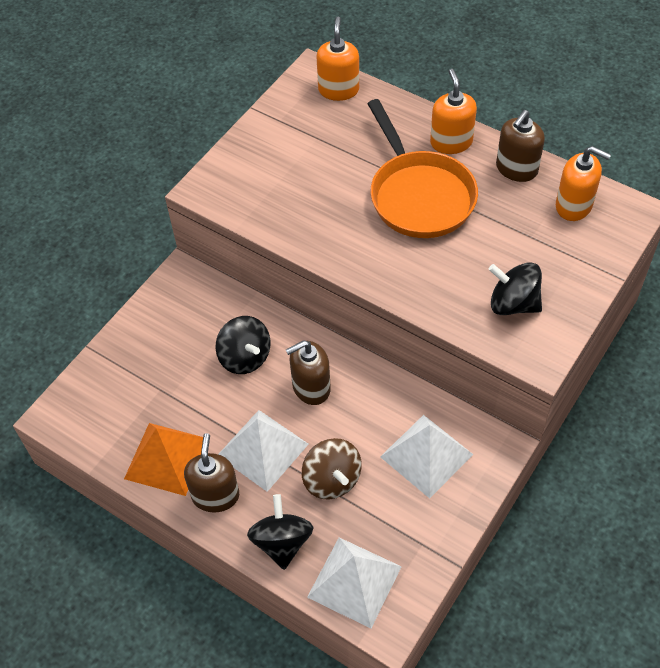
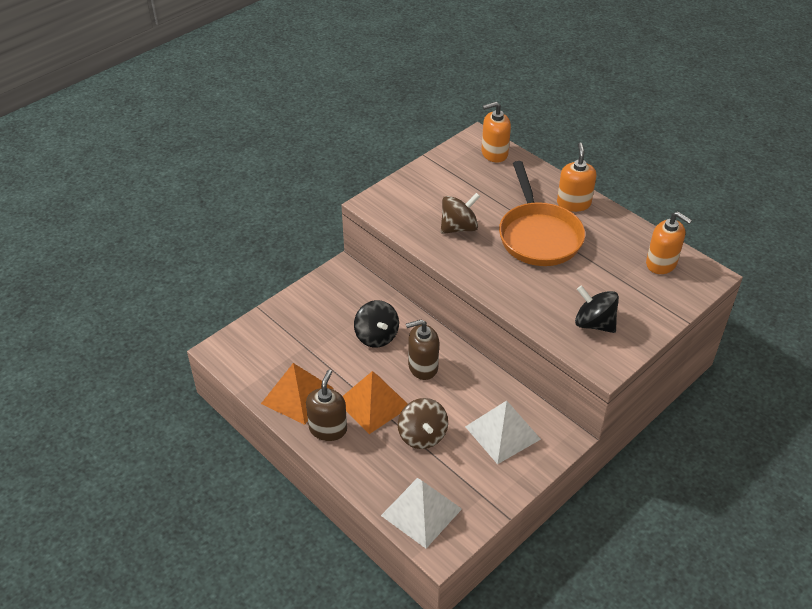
camera: 10 degrees right, 10 degrees down
(263, 449) = (373, 403): white pyramid -> orange pyramid
(282, 542) = (371, 472): black spinning top -> none
(319, 202) = (459, 227): none -> brown spinning top
(338, 90) = (494, 153): orange soap dispenser -> orange soap dispenser turned 120 degrees counterclockwise
(516, 169) = (621, 230): brown soap dispenser -> none

